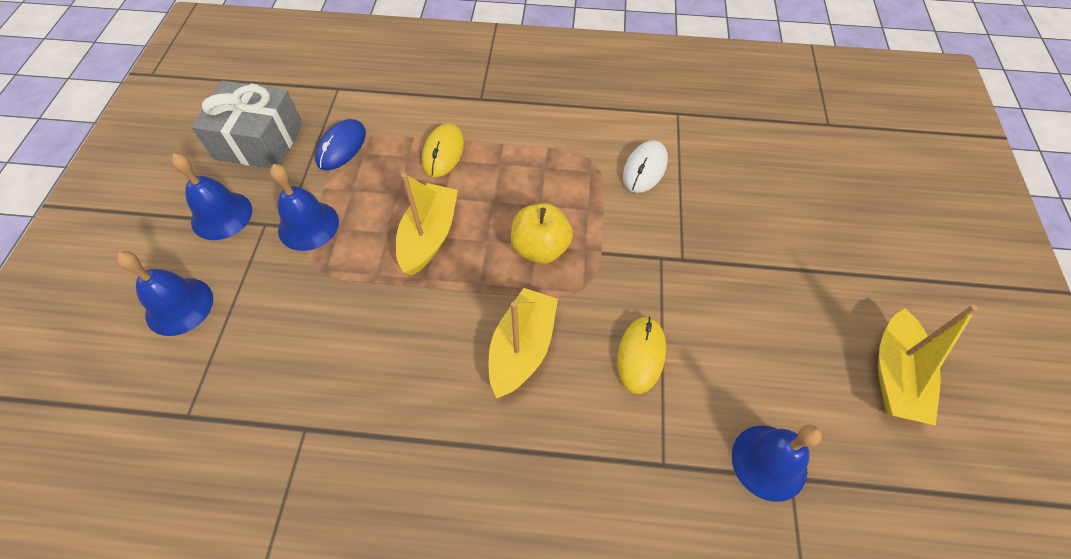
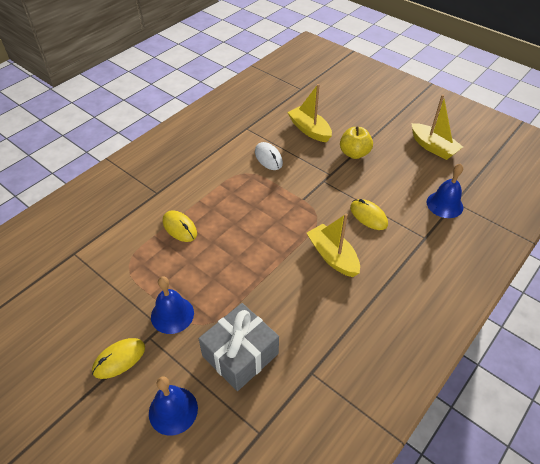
camera: 55 degrees left, 10 degrees down
(221, 215) = (119, 359): blue bell -> yellow mouse
(259, 141) = (75, 314): grey gift -> grey gift (240, 355)
(341, 147) = (126, 272): blue mouse -> none
(429, 236) = (232, 261): yellow boat -> yellow boat (309, 130)
(540, 248) = (280, 220): yellow apple -> yellow apple (354, 153)

